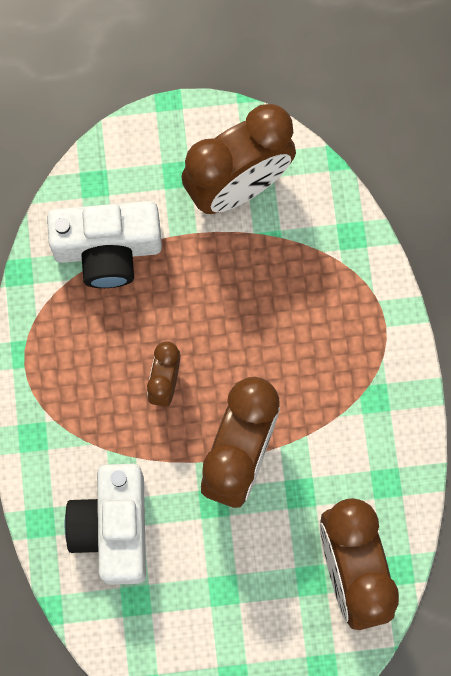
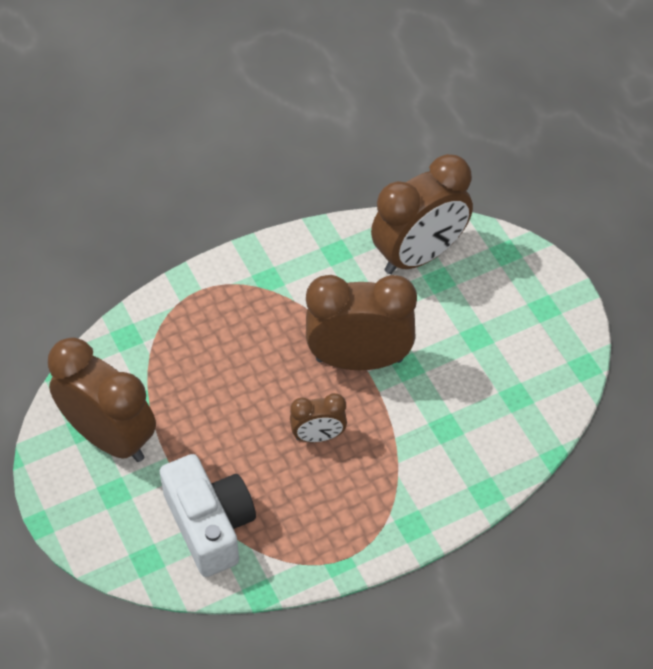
camera: 110 degrees left, 20 degrees down
(113, 528) = (463, 433): white camera -> none

